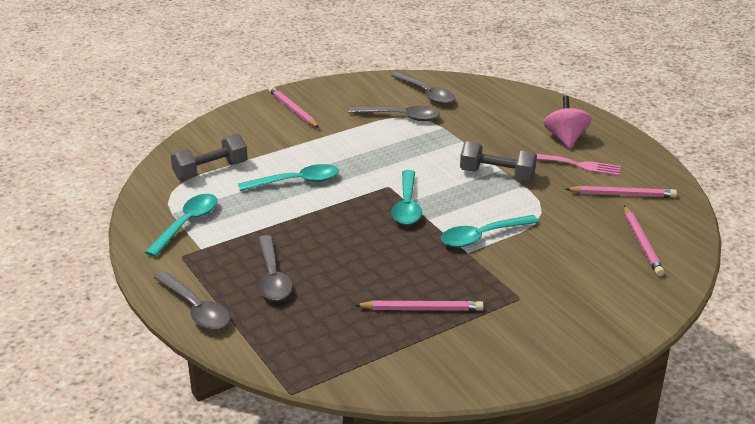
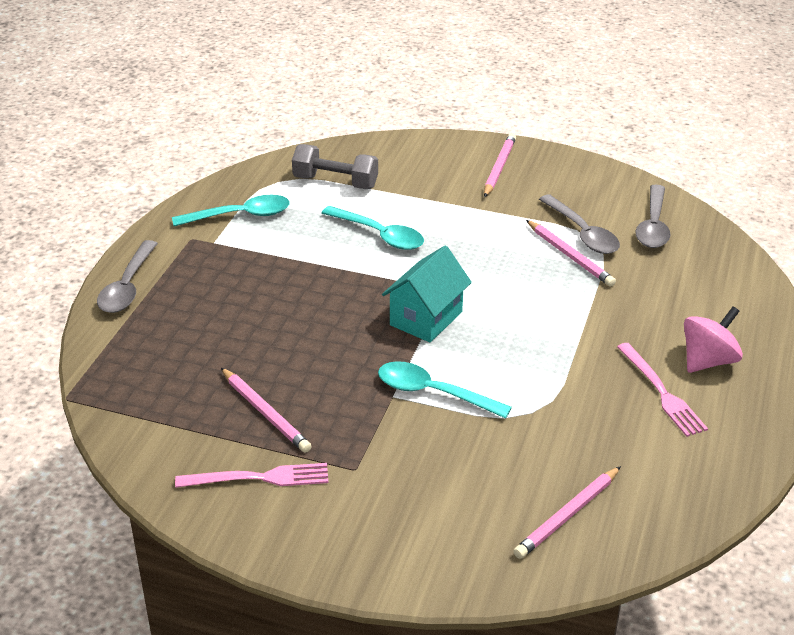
camera: 50 degrees right, 5 degrees up
(272, 277) = (216, 301): grey spoon -> none
(407, 205) = (426, 318): turquoise spoon -> turquoise house
(485, 340) = (259, 478): none -> pink fork
(497, 175) = (562, 348): grey dumbbell -> none
(622, 194) = (649, 457): pink pencil -> pink pencil (570, 256)

